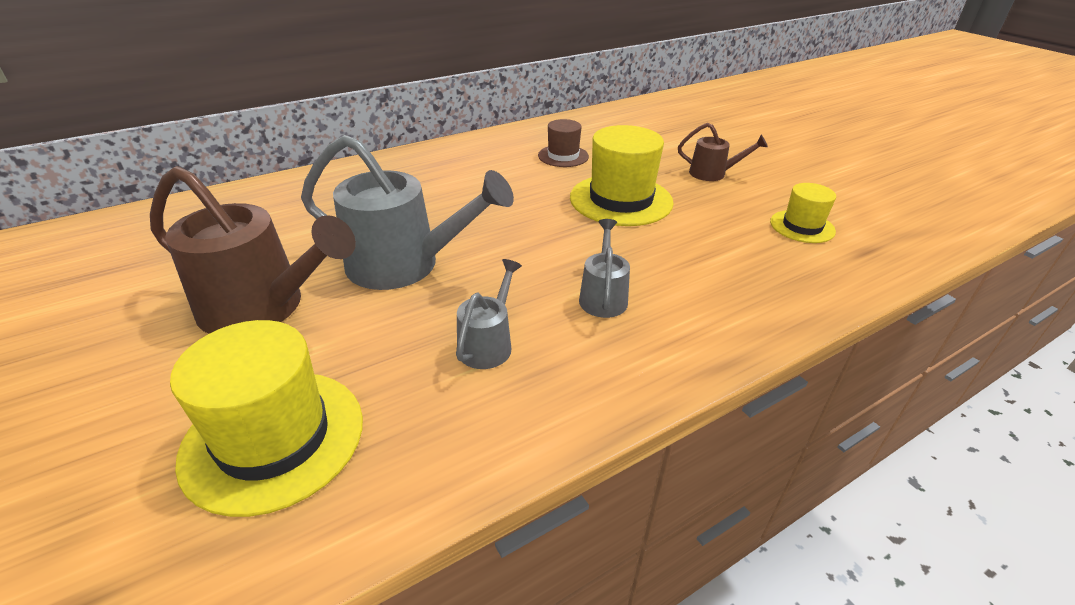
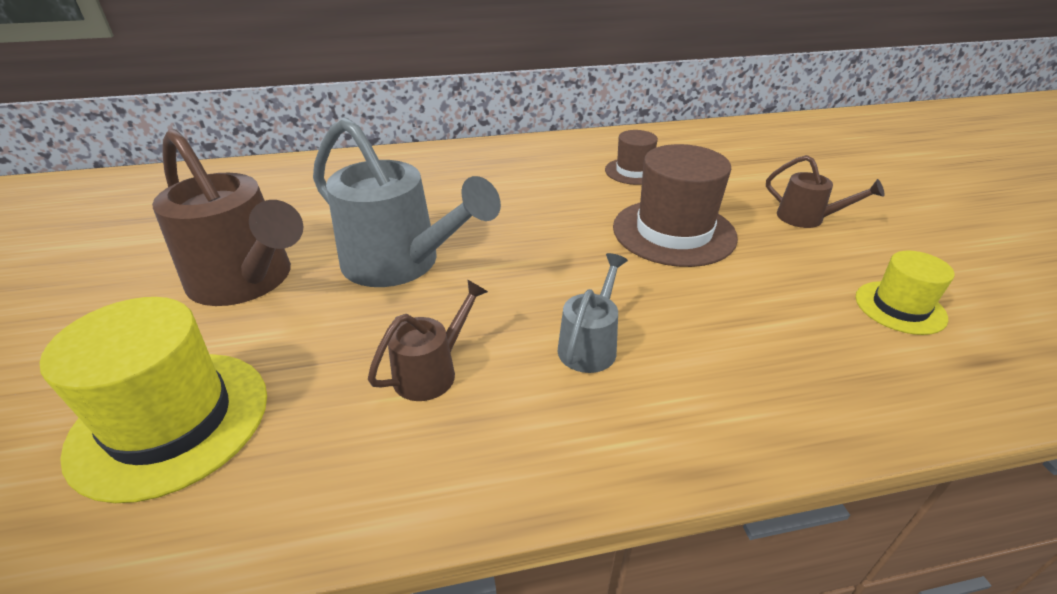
camera: 20 degrees right, 0 degrees up
(488, 343) = (432, 371): grey watering can -> brown watering can
(621, 200) = (673, 232): yellow hat -> brown hat

